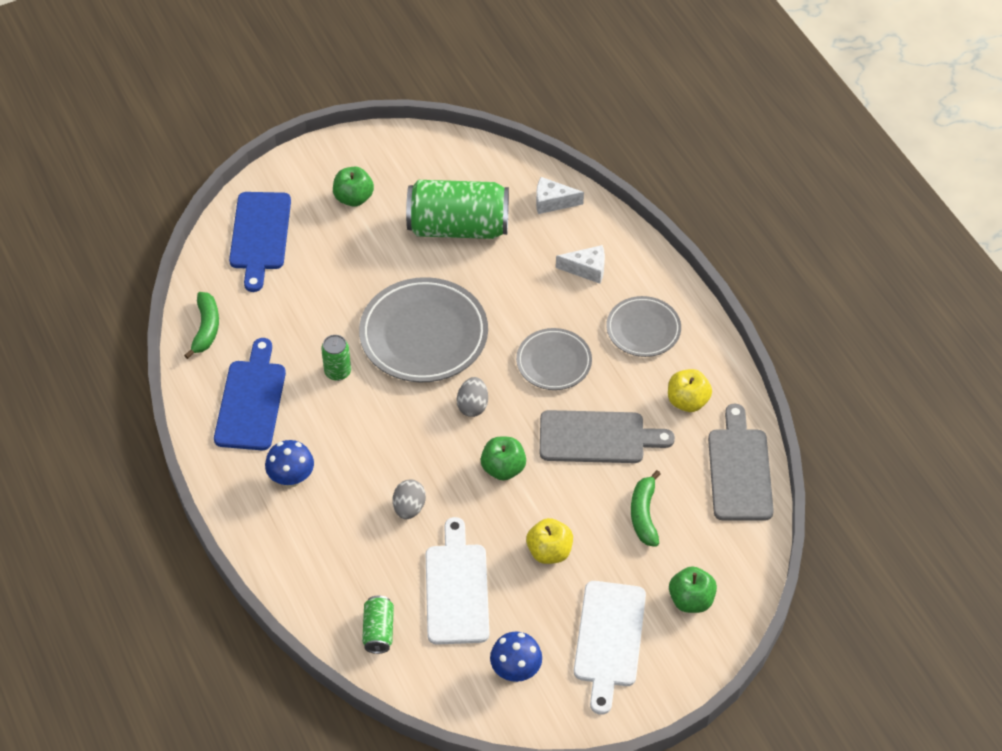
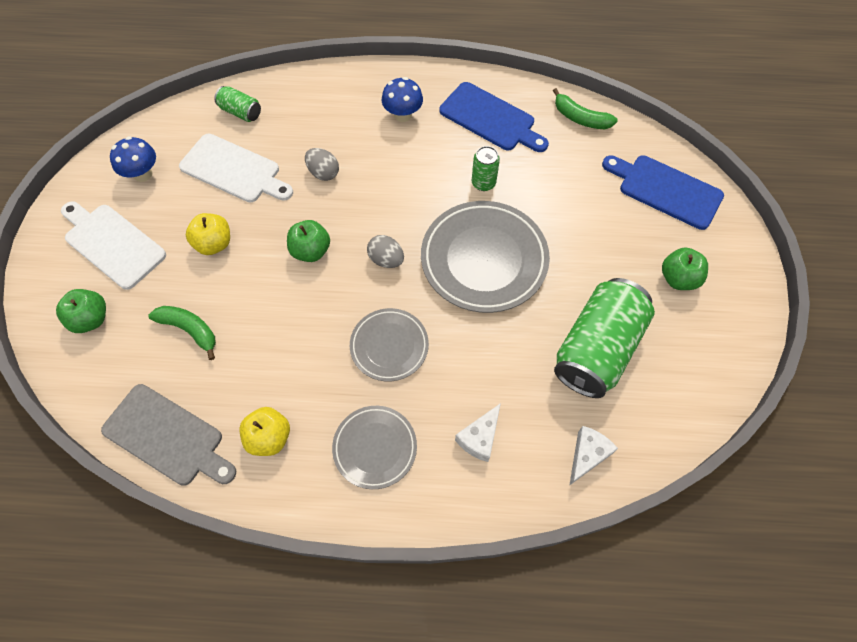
camera: 120 degrees right, 10 degrees up
(597, 437) = (288, 337): grey cutting board -> none

